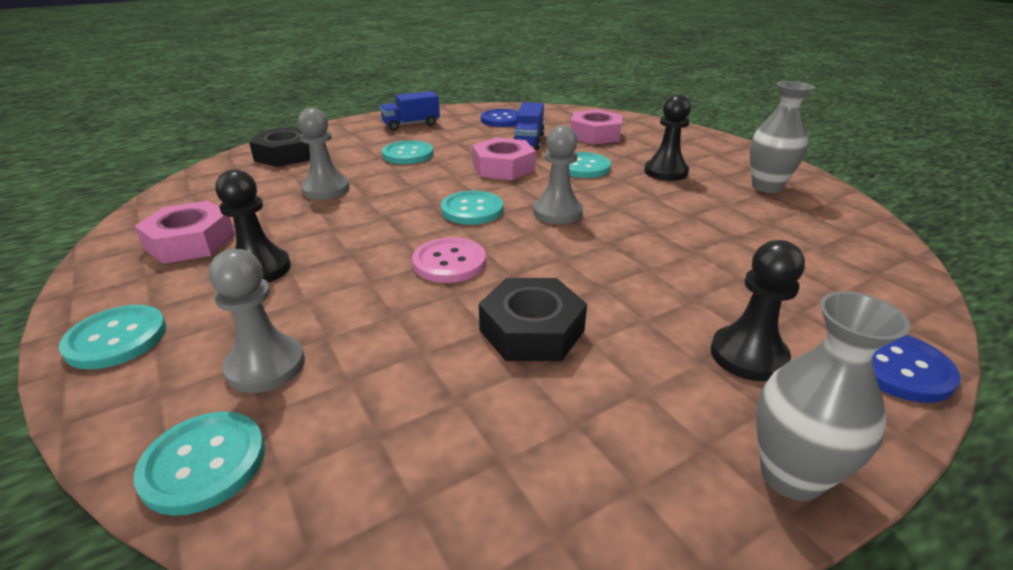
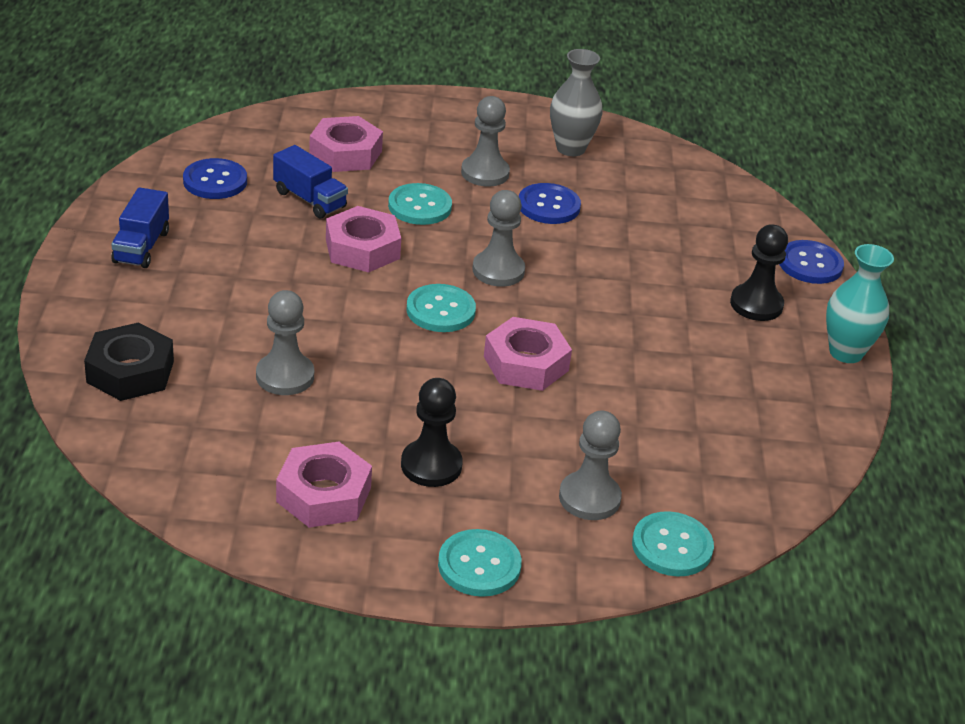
camera: 60 degrees left, 5 degrees up
(408, 154) = (246, 289): turquoise button -> none
(449, 262) = (526, 363): pink button -> pink nut
(532, 330) = (655, 369): black nut -> none
(665, 172) = (485, 173): black pawn -> grey pawn
(677, 203) = (548, 206): none -> blue button
(790, 476) = (846, 352): grey vase -> turquoise vase

